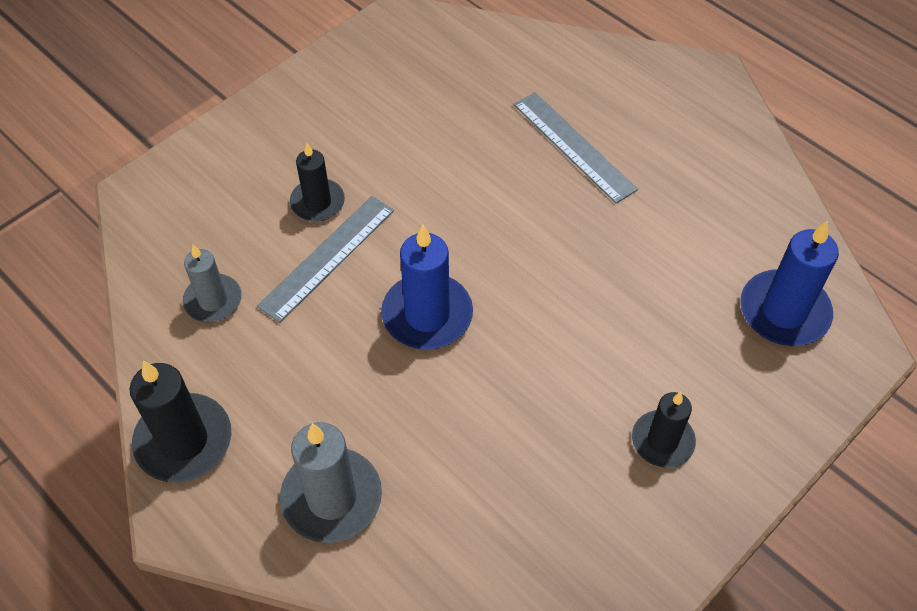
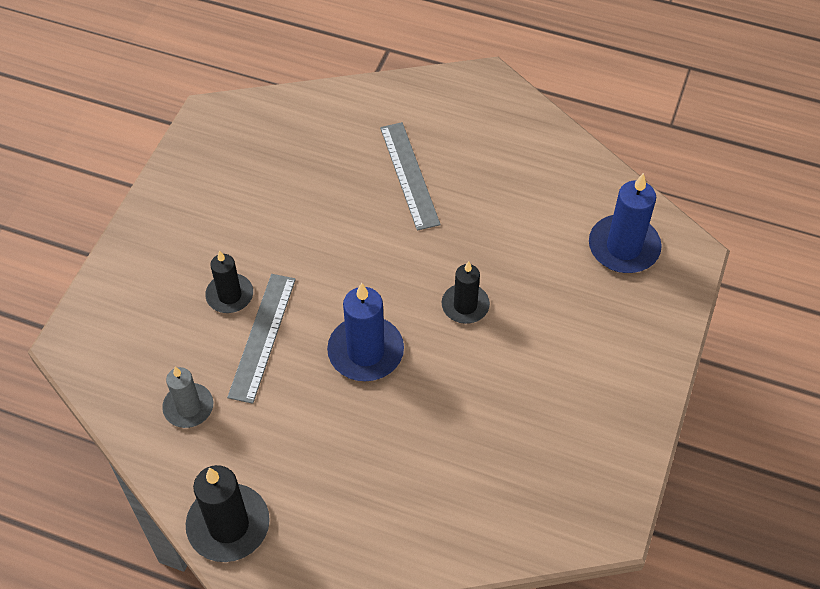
camera: 25 degrees left, 0 degrees up
(332, 498) = (367, 518): grey candle -> none
(573, 146) = (409, 175): grey ruler -> grey ruler turned 45 degrees clockwise
(662, 441) = (584, 376): black candle -> black candle (465, 305)

